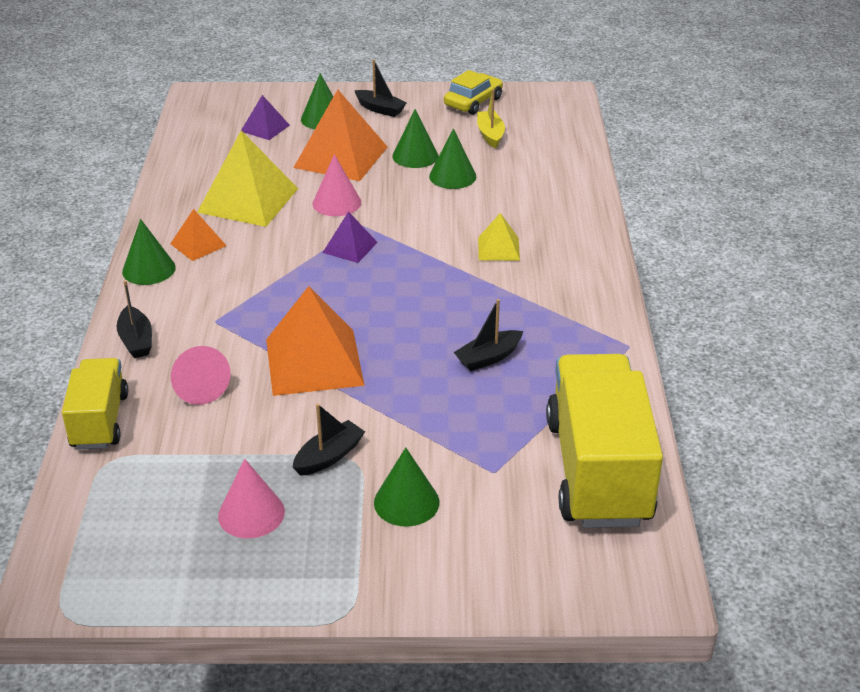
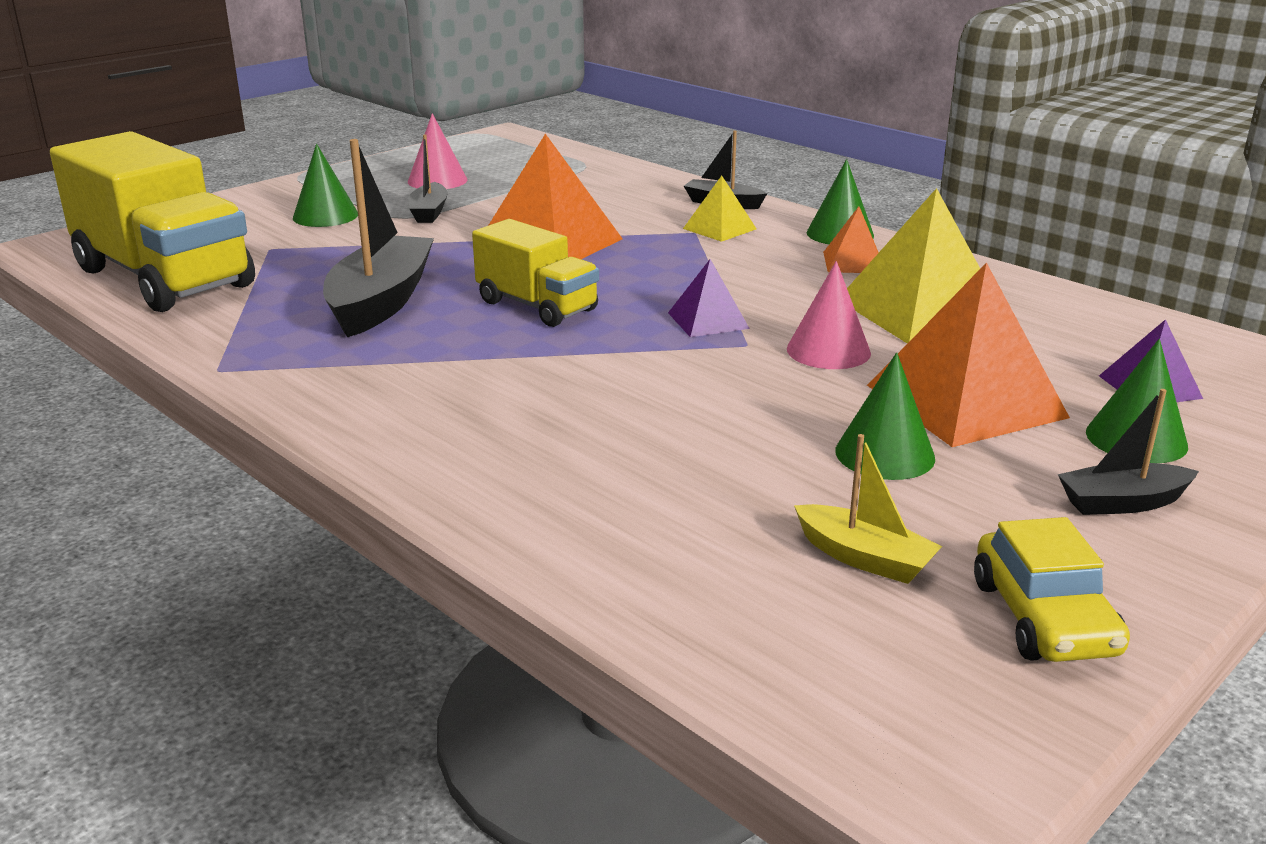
camera: 135 degrees right, 10 degrees down
(100, 421) = (638, 173): yellow truck -> yellow truck (537, 306)
(199, 387) = (610, 203): pink cone -> none
(452, 176) = (769, 452): green cone -> none
(488, 357) = (381, 302): black boat -> black boat, size x1.87
(498, 248) = (531, 393): yellow pyramid -> yellow pyramid (719, 228)

